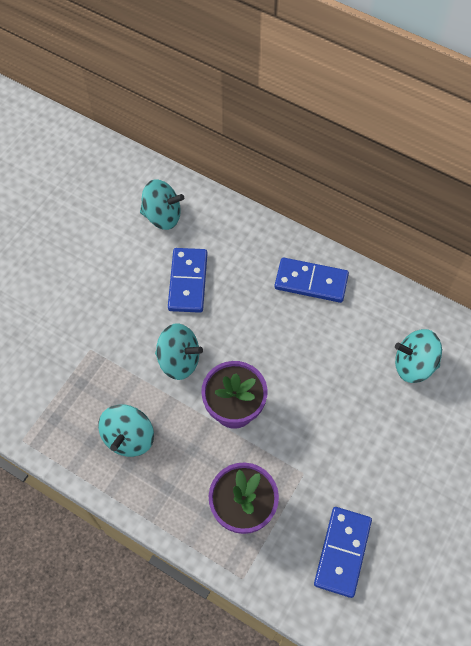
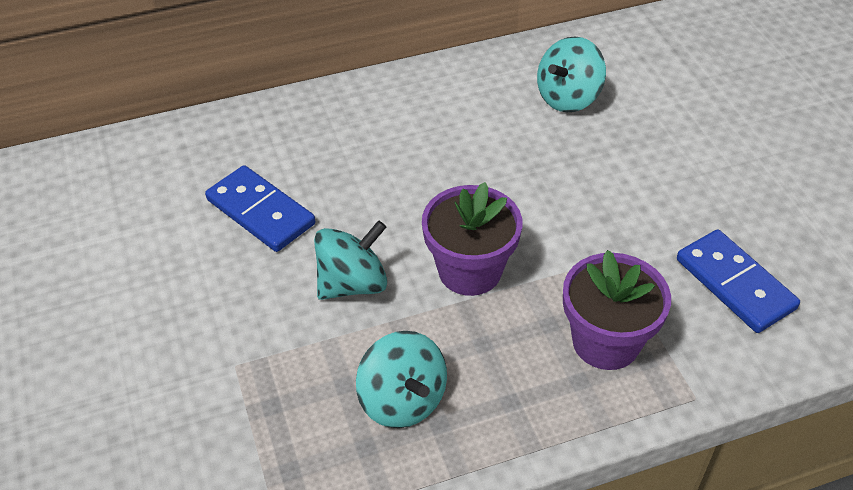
camera: 50 degrees left, 15 degrees down
(162, 216) = (147, 181): turquoise spinning top -> none
(311, 281) = (386, 112): blue domino -> none

